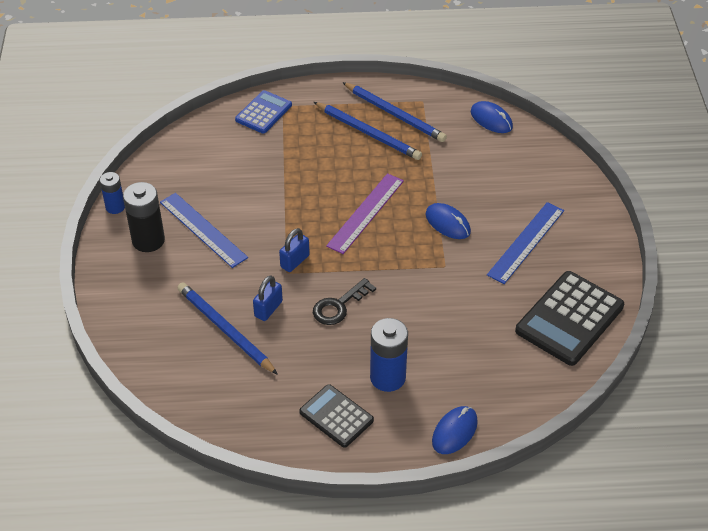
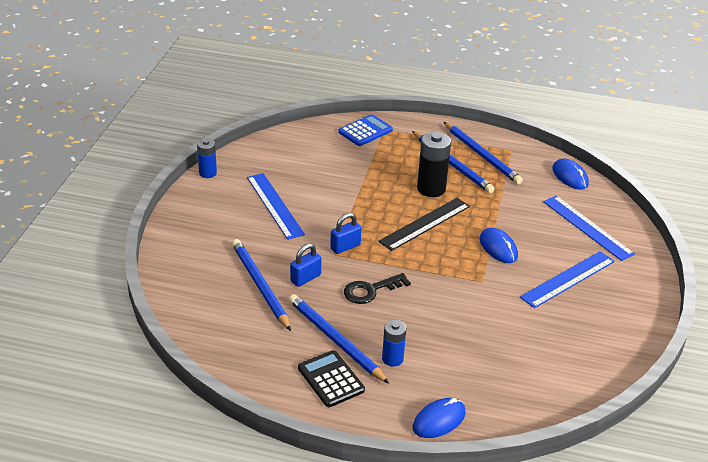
camera: 15 degrees right, 10 degrees down
(148, 240) = (224, 203): black battery -> black battery (431, 189)
(324, 372) = (335, 340): none -> blue pencil
(365, 213) = (425, 223): purple ruler -> black ruler
(387, 377) = (392, 359): blue battery -> blue battery, size x0.61
(526, 177) = (587, 227): none -> blue ruler
(569, 319) = (588, 352): black calculator -> none

